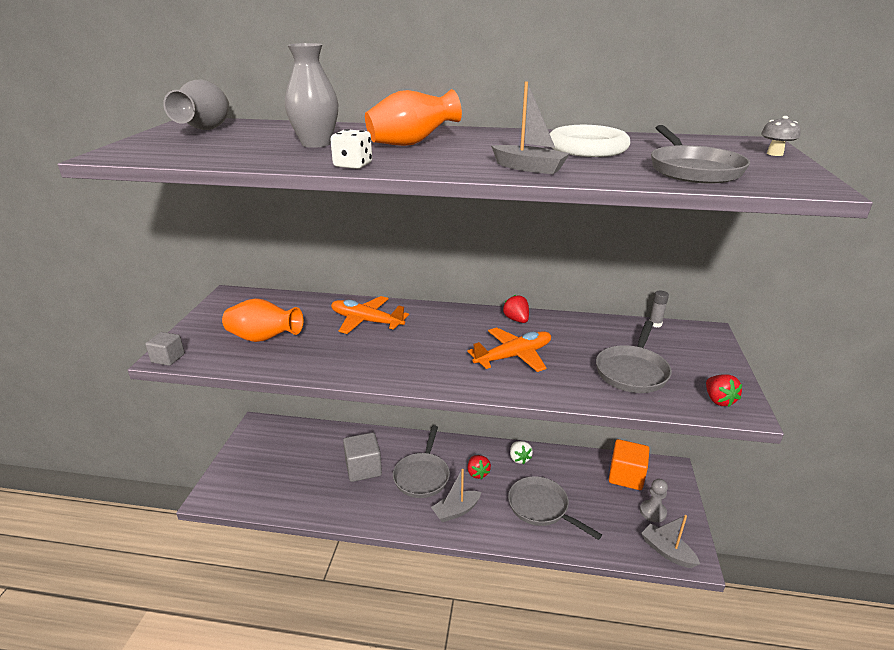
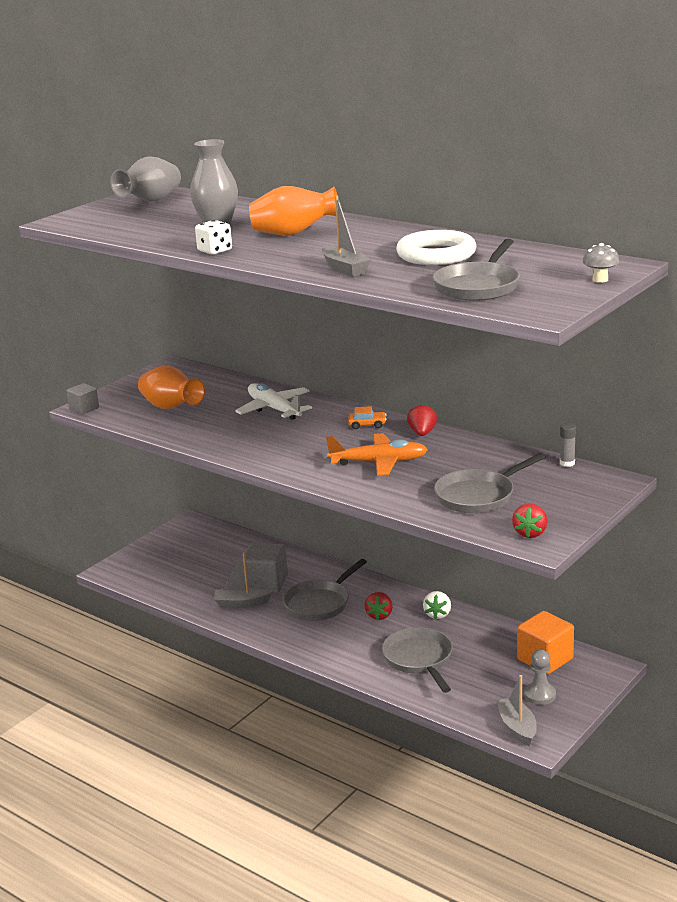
camera: 30 degrees right, 5 degrees down
(366, 321) = (274, 409): orange plane -> white plane
(456, 511) = (328, 639): grey boat -> grey boat (241, 603)
(463, 320) = (367, 424): none -> orange car

